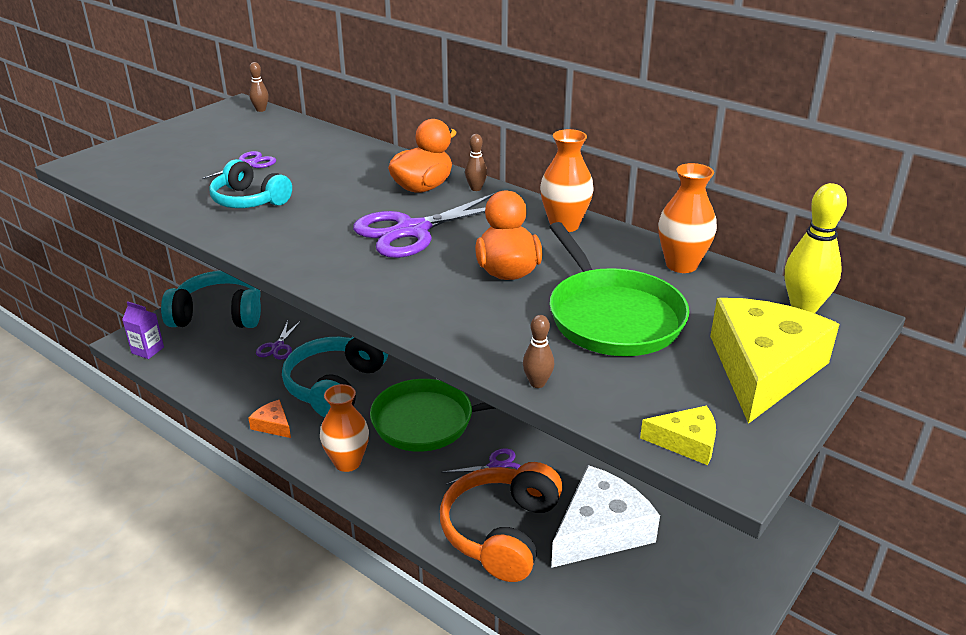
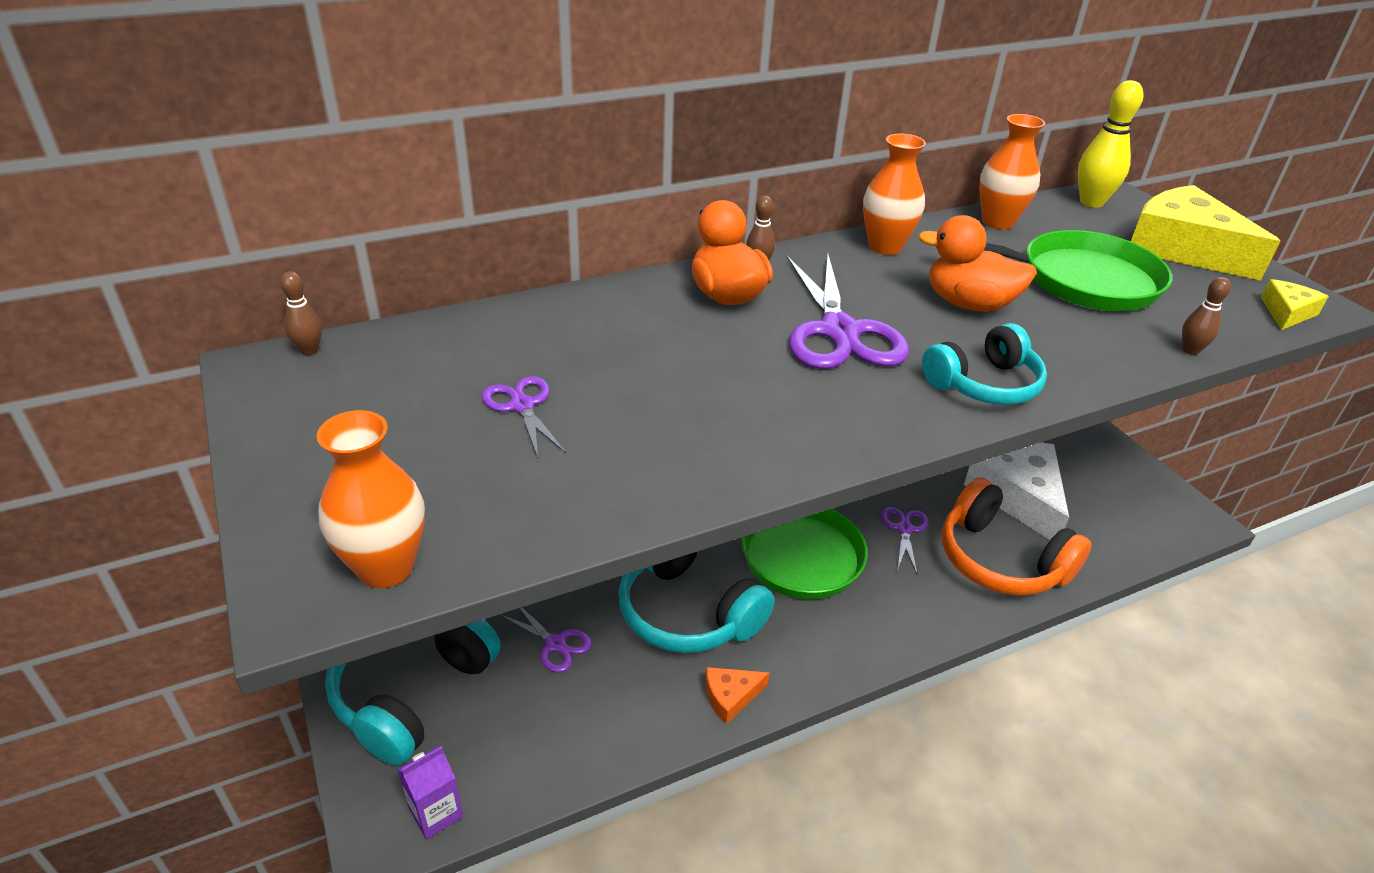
camera: 65 degrees left, 5 degrees up
(249, 200) = (652, 431): turquoise headphones -> turquoise headphones (983, 384)
(347, 462) = (841, 644): orange vase -> orange vase (386, 568)

